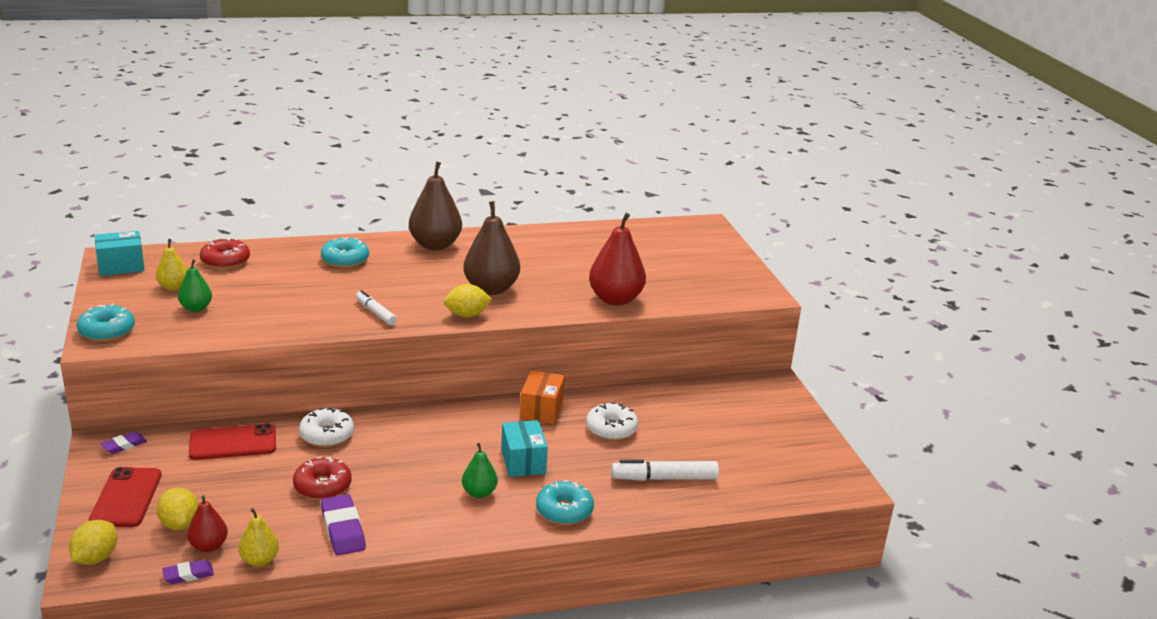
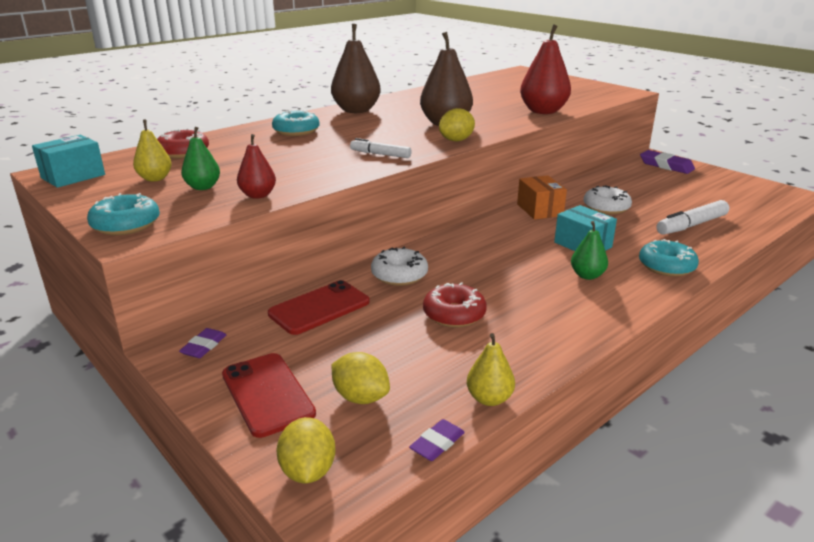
camera: 25 degrees left, 0 degrees up
(208, 546) = (419, 406): red pear -> red pear (258, 195)
(343, 529) = (524, 342): purple eraser -> purple eraser (666, 166)

